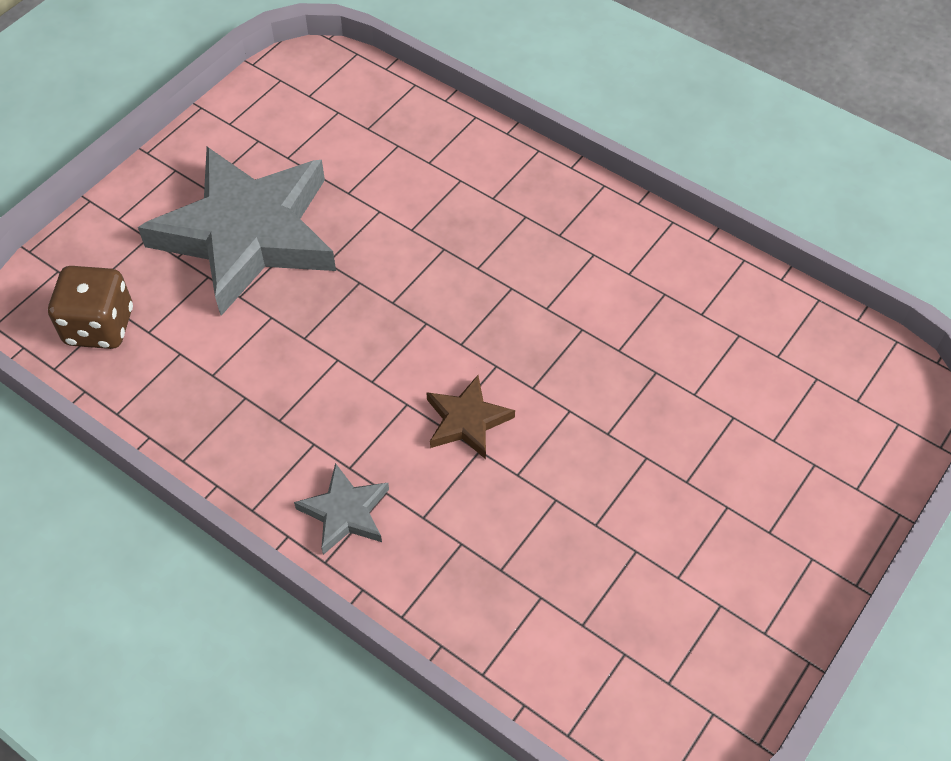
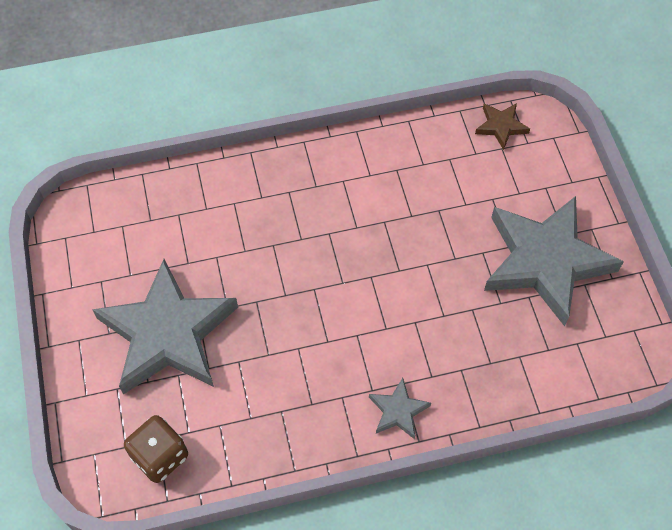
camera: 50 degrees left, 5 degrees up
(467, 421) = (393, 314): brown star -> brown star (501, 126)
(706, 535) = (545, 261): none -> grey star

